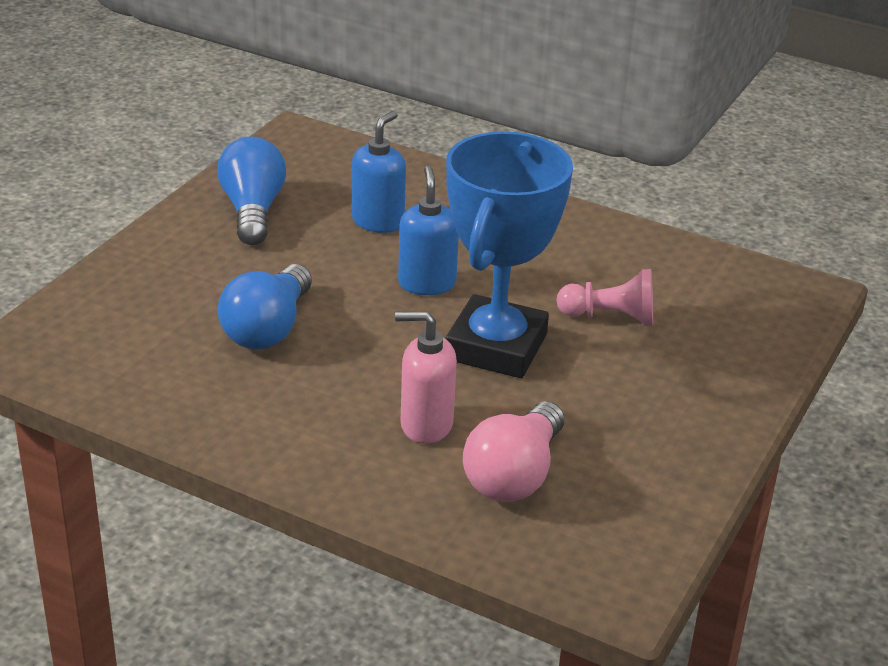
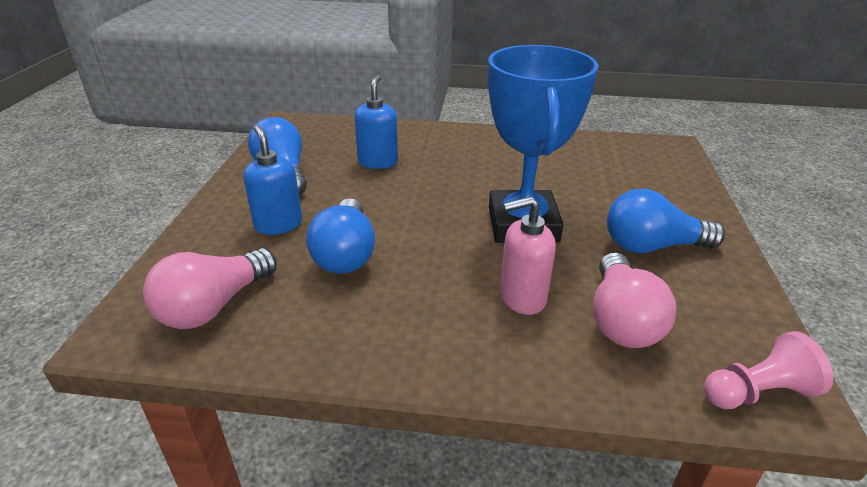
camera: 20 degrees left, 0 degrees up
(108, 348) = (214, 306): none -> pink light bulb
(427, 283) = (441, 193): blue soap dispenser -> blue soap dispenser (278, 224)
(610, 317) = (577, 187): pink pawn -> pink pawn (757, 392)
(632, 412) = (652, 246): none -> blue light bulb

